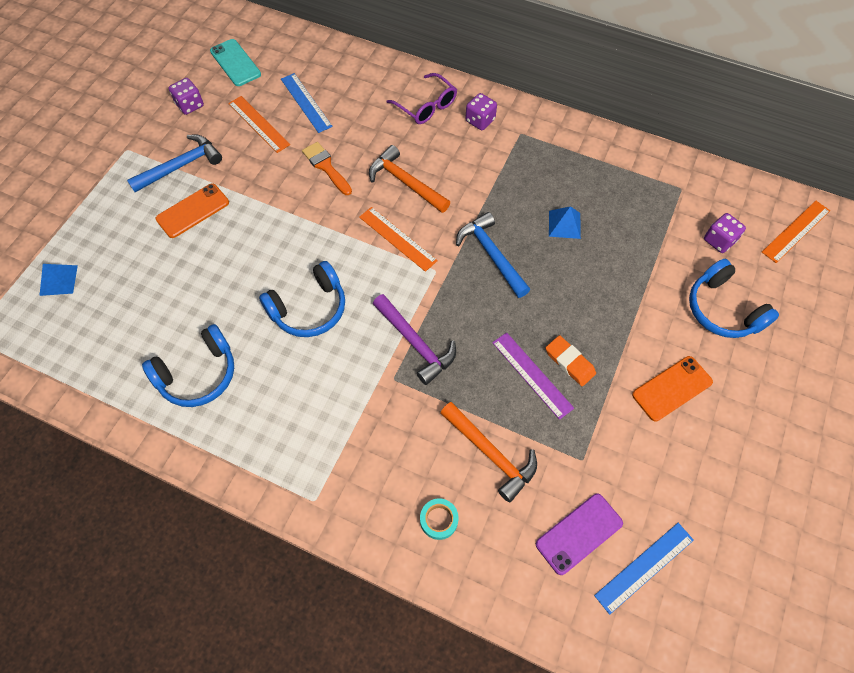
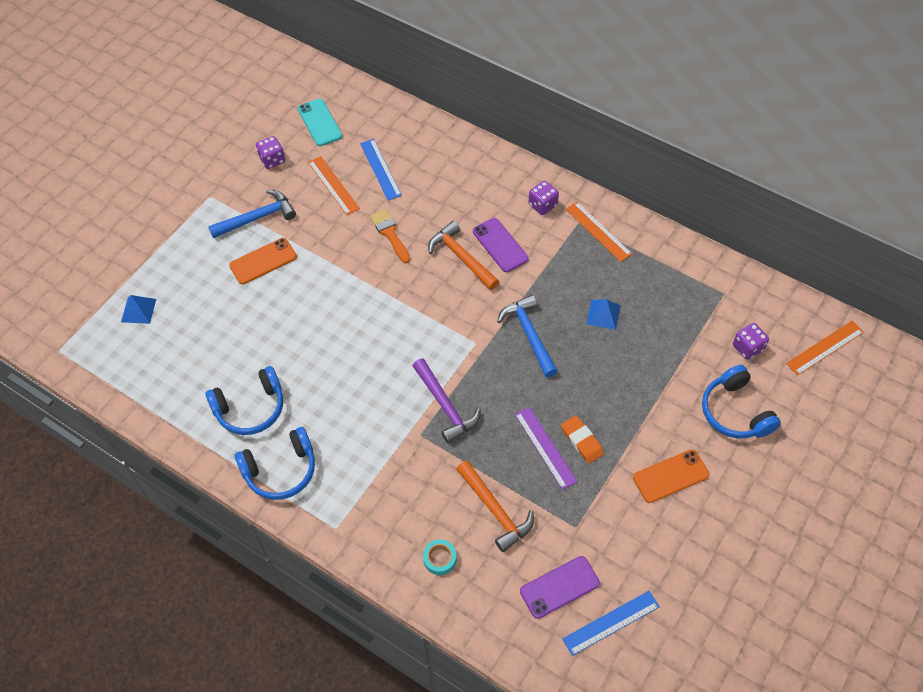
camera: 10 degrees right, 5 degrees down
(309, 309) = (355, 363): blue headphones -> blue headphones (281, 470)
(397, 238) = (445, 309): orange ruler -> orange ruler (598, 231)
(426, 106) = (494, 185): purple glasses -> none
(443, 165) = (500, 245): none -> purple phone

